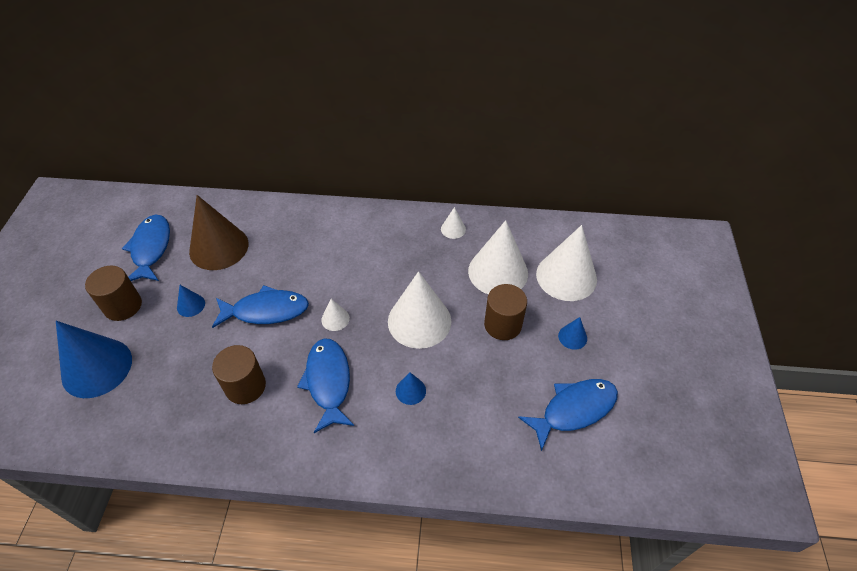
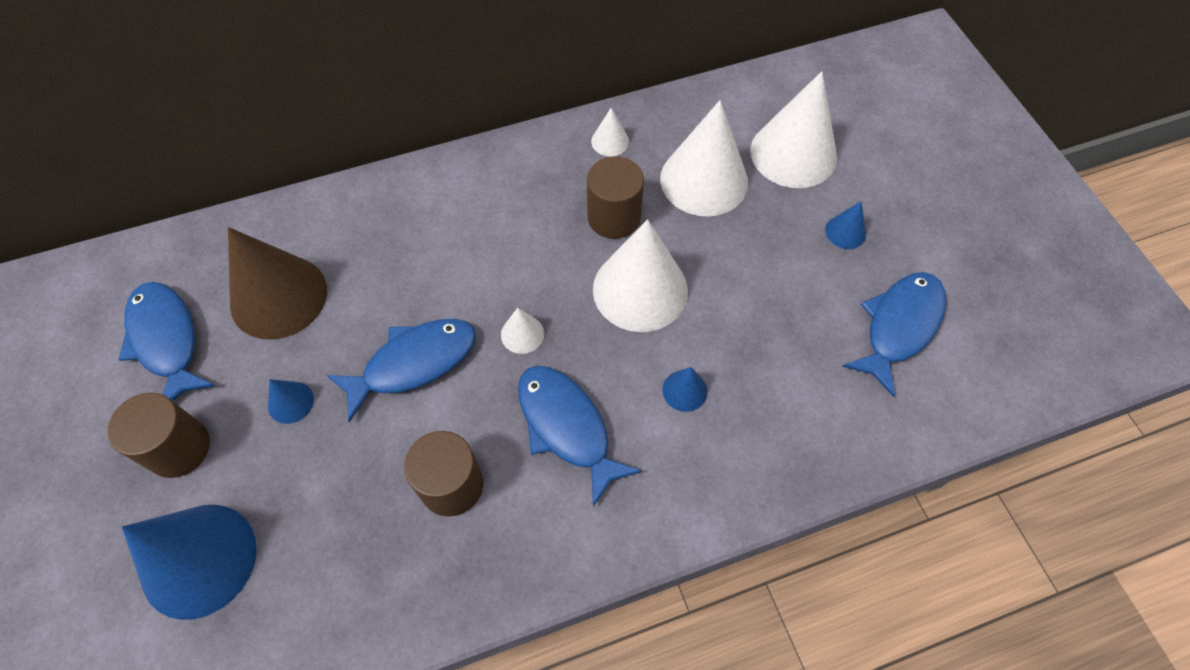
camera: 25 degrees left, 10 degrees up
(502, 324) = (751, 250): brown cylinder -> brown cylinder (614, 217)

